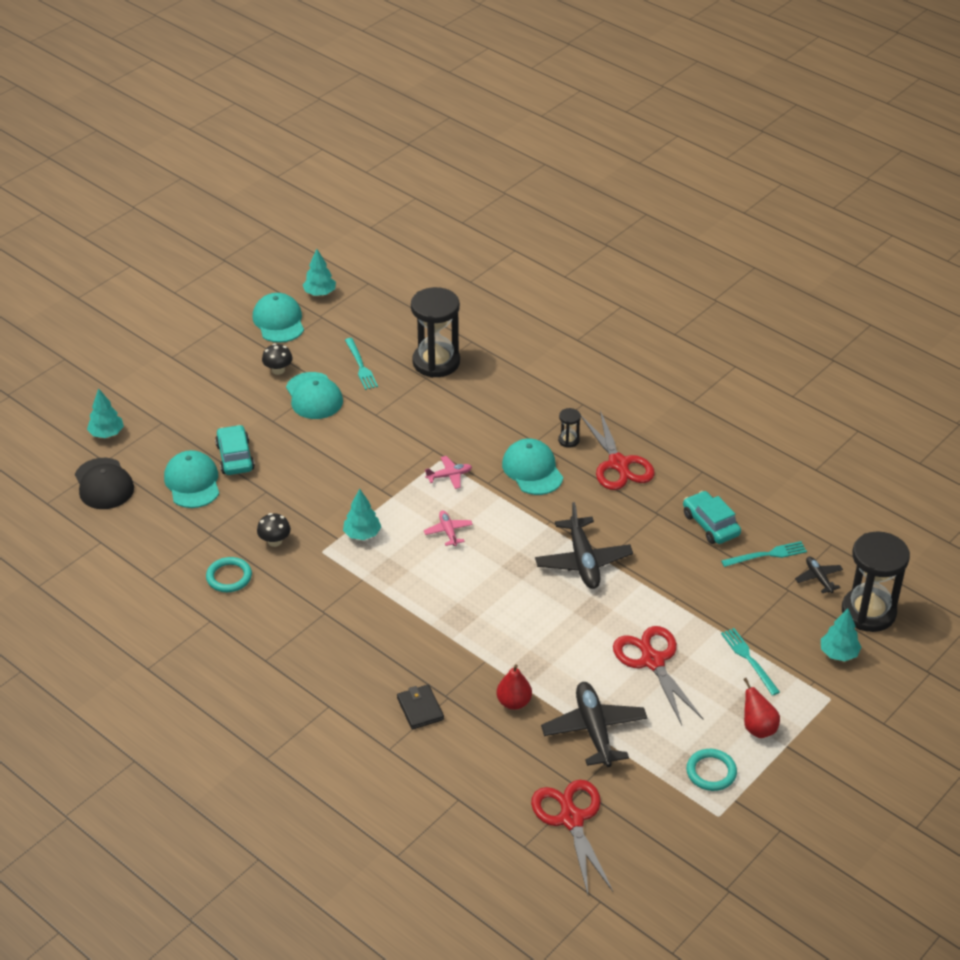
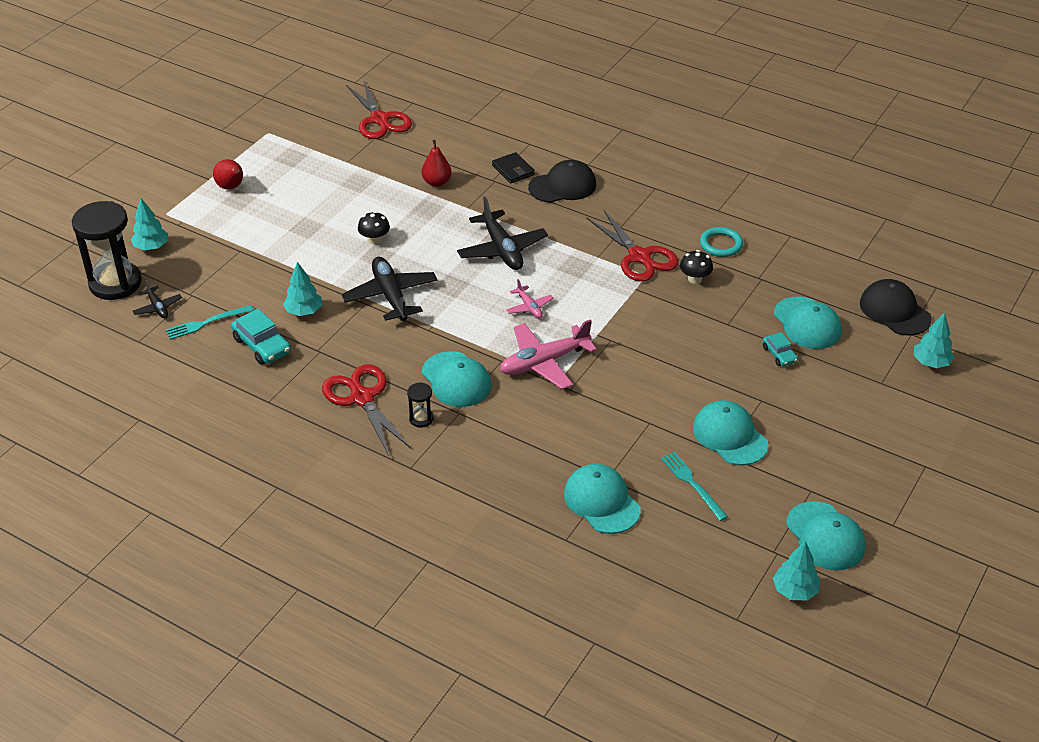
camera: 170 degrees right, 0 degrees up
(235, 457) = (779, 354): turquoise car -> turquoise car, size x0.60
(278, 370) = (789, 465): black mushroom -> black mushroom (374, 240)
(362, 534) = (613, 295): turquoise tree -> turquoise tree (304, 311)
(369, 677) = (562, 186): none -> black cap
(436, 362) = (601, 501): black hourglass -> turquoise cap
(449, 476) = (544, 362): pink plane -> pink plane, size x1.94
(594, 730) = (367, 172): black plane -> black plane (502, 249)
(652, 661) = (320, 223): red scissors -> red scissors (639, 256)
(711, 772) = (272, 156): turquoise ring -> none
(749, 659) = (234, 234): turquoise fork -> none

